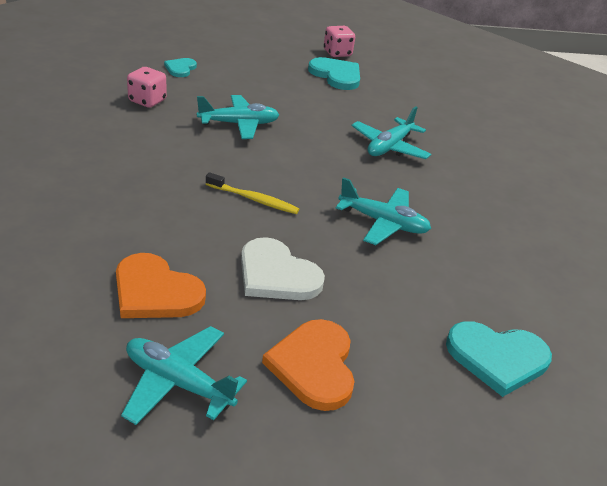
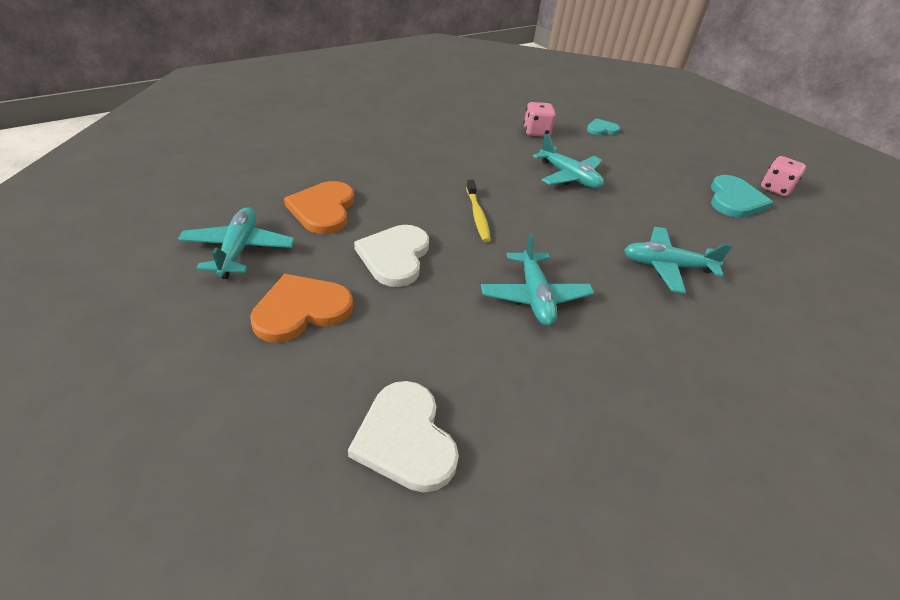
camera: 60 degrees right, 5 degrees up
(497, 358) = (405, 438): turquoise heart -> white heart

